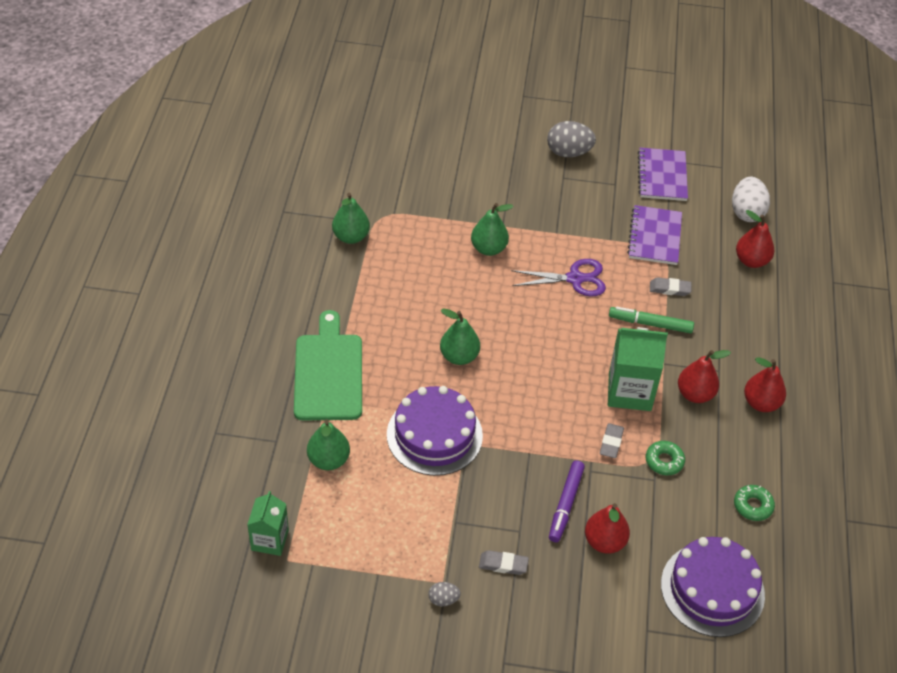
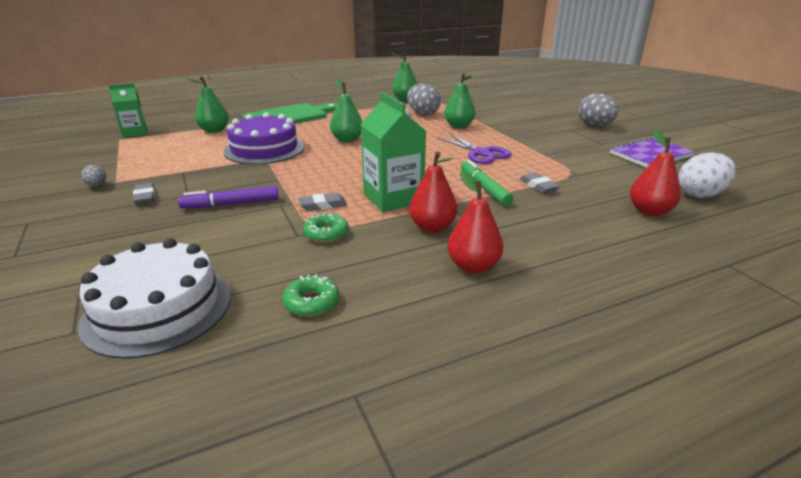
camera: 60 degrees right, 20 degrees down
(421, 252) = (423, 113): none -> grey egg
(604, 542) = (196, 230): red pear -> none
(654, 237) = (582, 167): purple notebook -> none
(712, 589) = (158, 308): purple cake -> white cake

